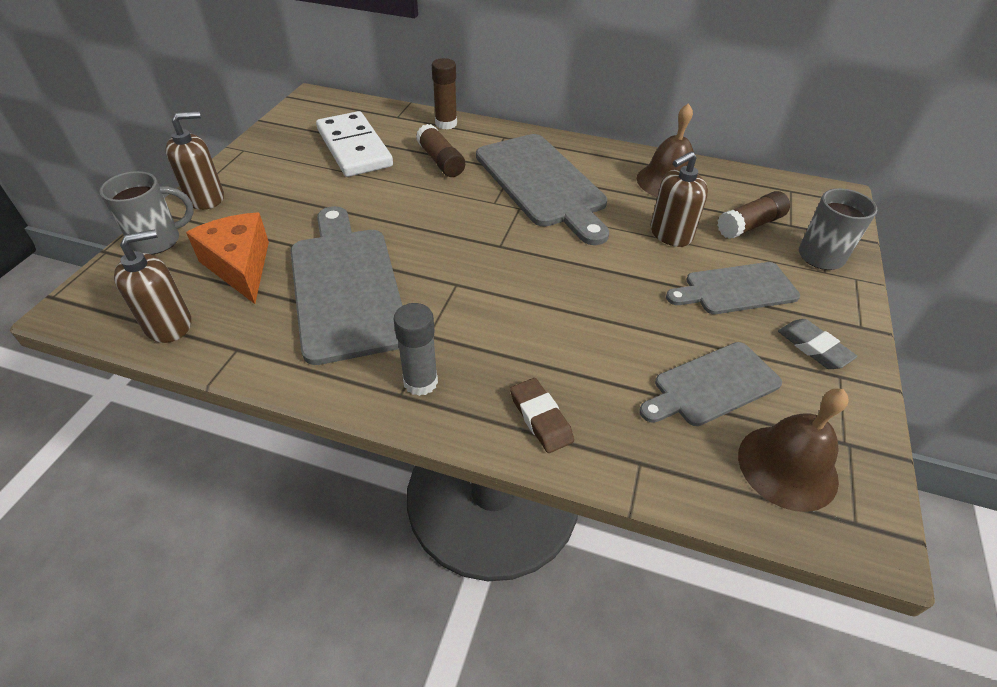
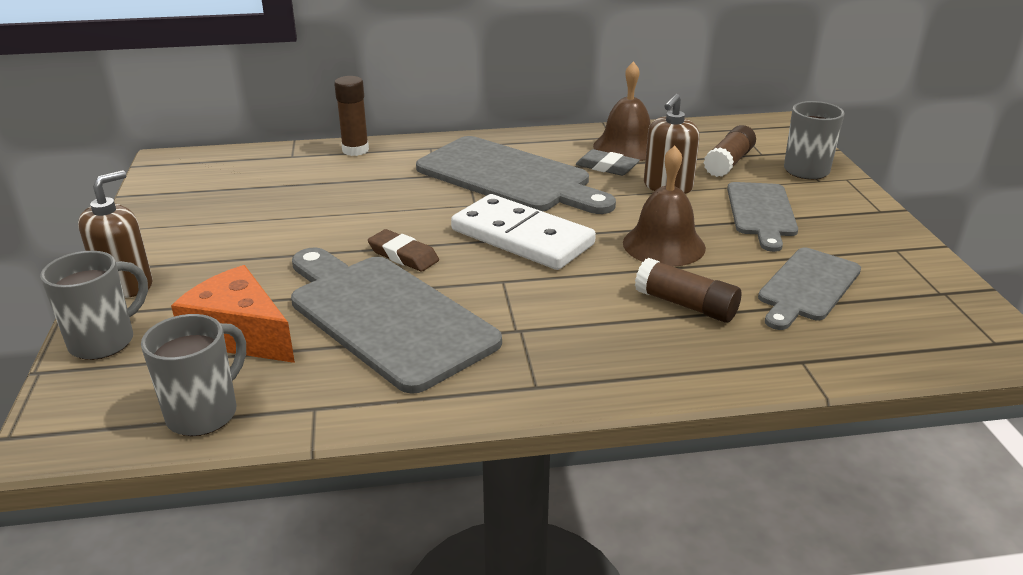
camera: 25 degrees left, 15 degrees down
(168, 324) = (204, 413): brown soap dispenser -> grey mug
(354, 148) = (270, 195): white domino -> white domino (522, 237)
(420, 382) = (546, 369): grey glue stick -> none
(440, 161) = (382, 183): brown glue stick -> brown glue stick (686, 305)
(540, 418) = (687, 359): brown eraser -> brown eraser (403, 255)
(736, 289) = (761, 212): grey cutting board -> grey cutting board turned 45 degrees counterclockwise
(787, 467) = (915, 323): brown bell -> brown bell (664, 245)
(813, 347) = (859, 236): grey eraser -> grey eraser (607, 167)

